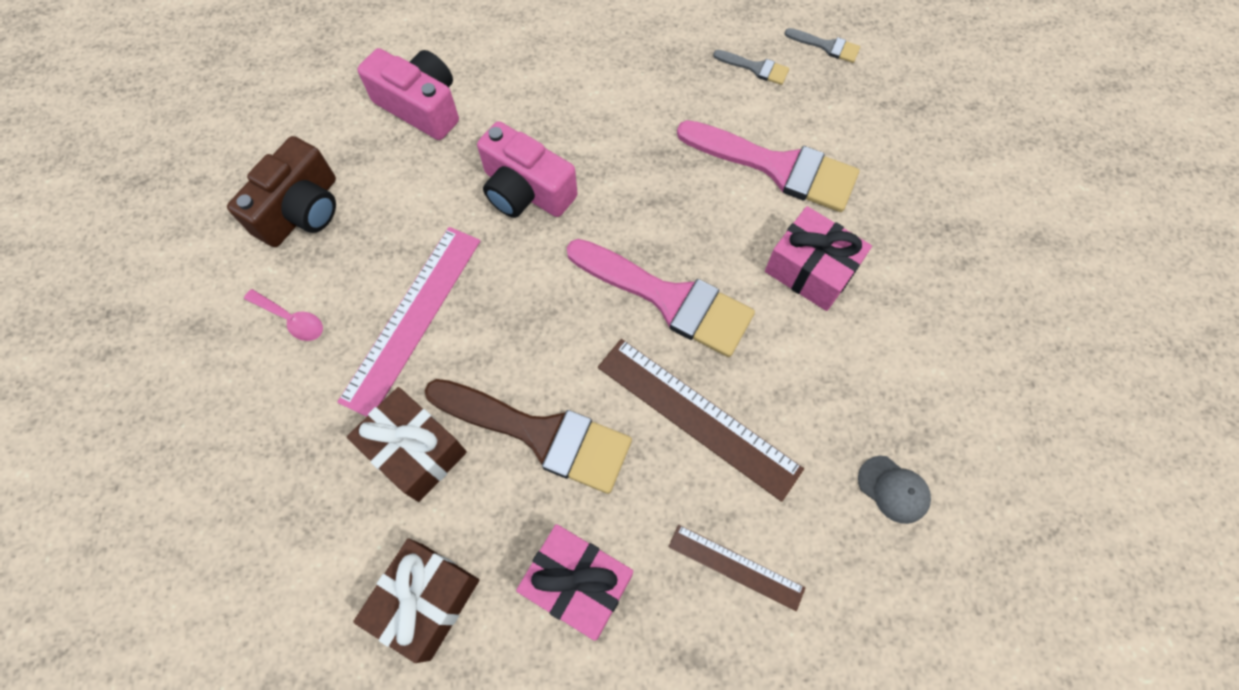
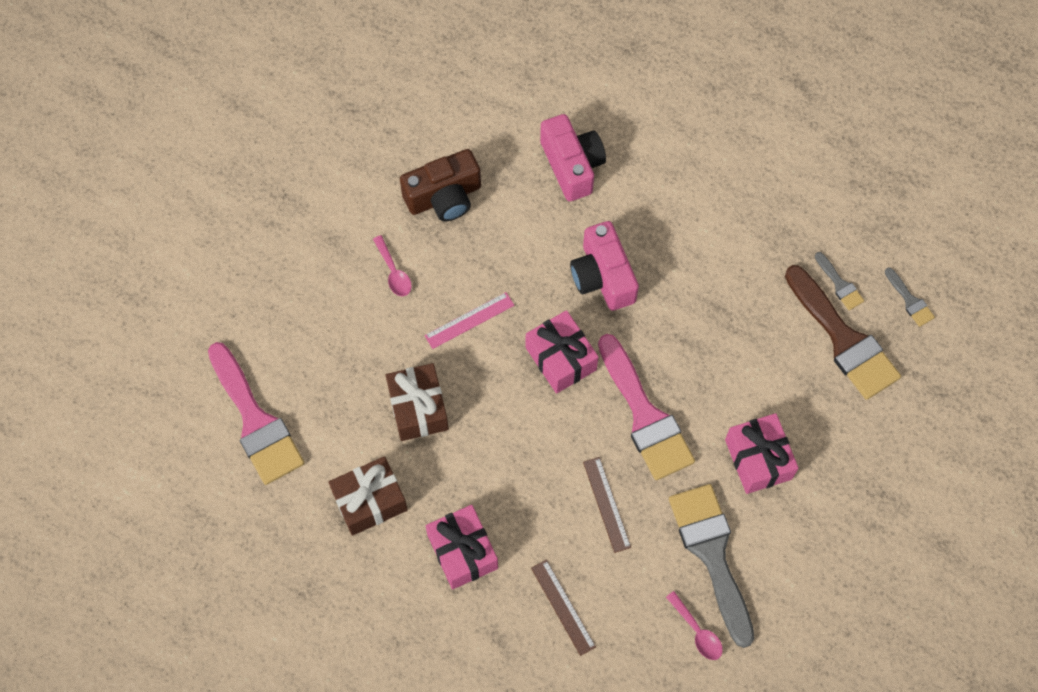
camera: 35 degrees right, 0 degrees up
(412, 318) = (469, 320): pink ruler -> pink ruler, size x0.57
(540, 296) = (560, 358): none -> pink gift
(540, 434) = (500, 449): brown brush -> brown brush (843, 339)
(697, 417) = (606, 504): brown ruler -> brown ruler, size x0.57
(777, 167) = (794, 371): pink brush -> pink brush (255, 421)
(842, 395) = (712, 554): none -> grey brush
(893, 489) = (697, 631): grey cap -> pink spoon

